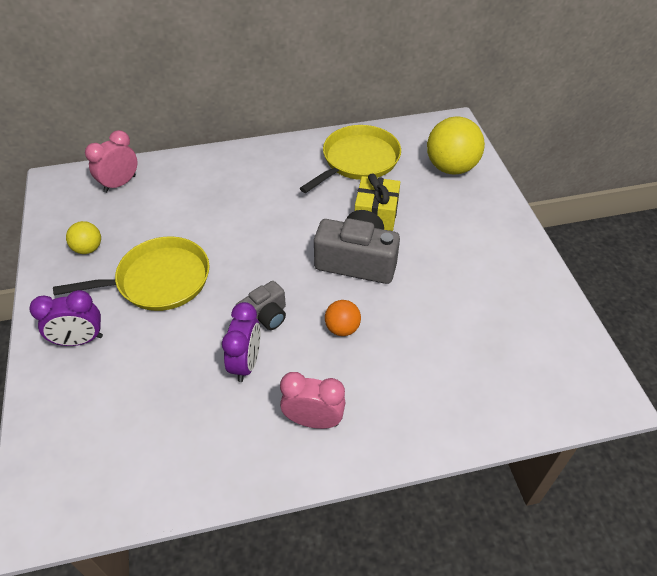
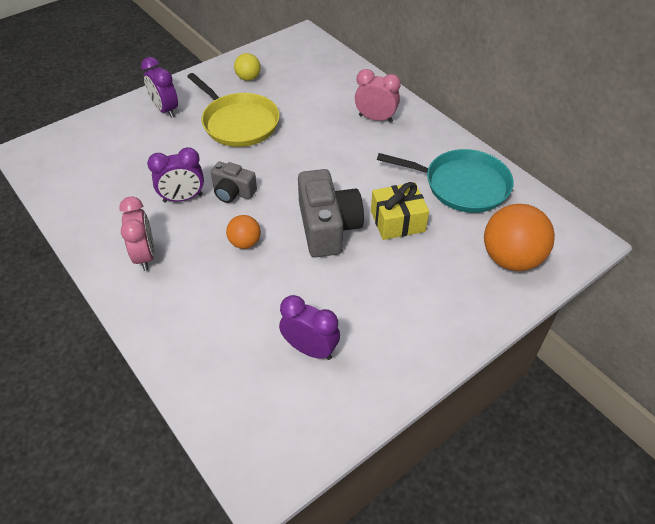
camera: 65 degrees right, 0 degrees up
(120, 184) = (323, 64): pink clock -> pink clock (375, 118)
(358, 160) = (462, 185): yellow pan -> turquoise pan
(451, 167) = (511, 258): yellow ball -> orange ball
(491, 320) = (310, 349): none -> purple clock

